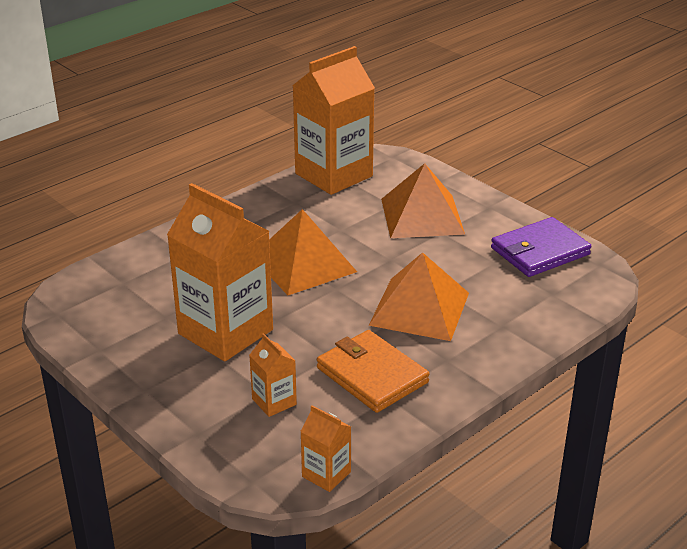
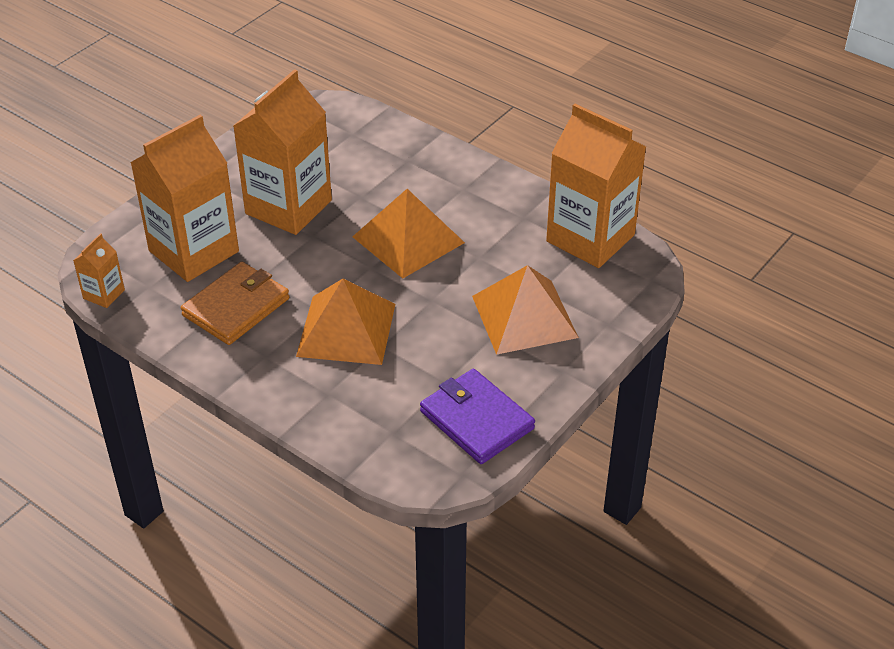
camera: 80 degrees right, 10 degrees up
(274, 402) = (194, 251): orange carton -> orange carton, size x2.24

